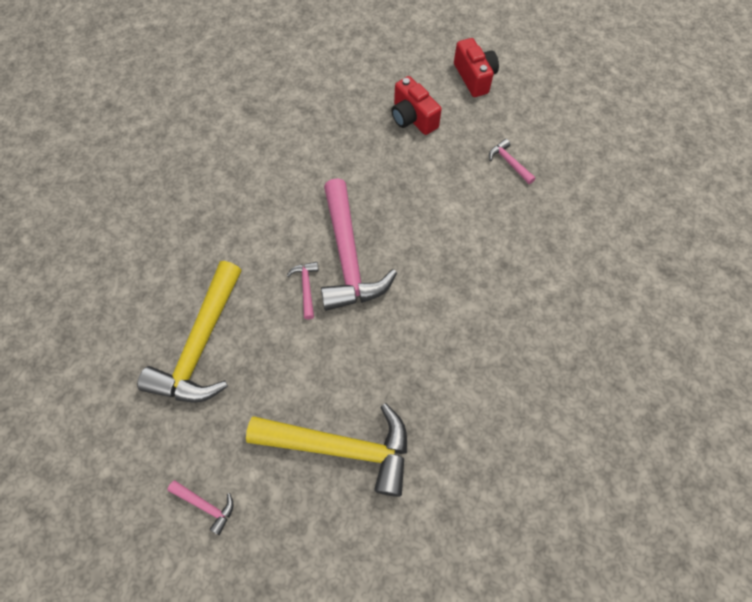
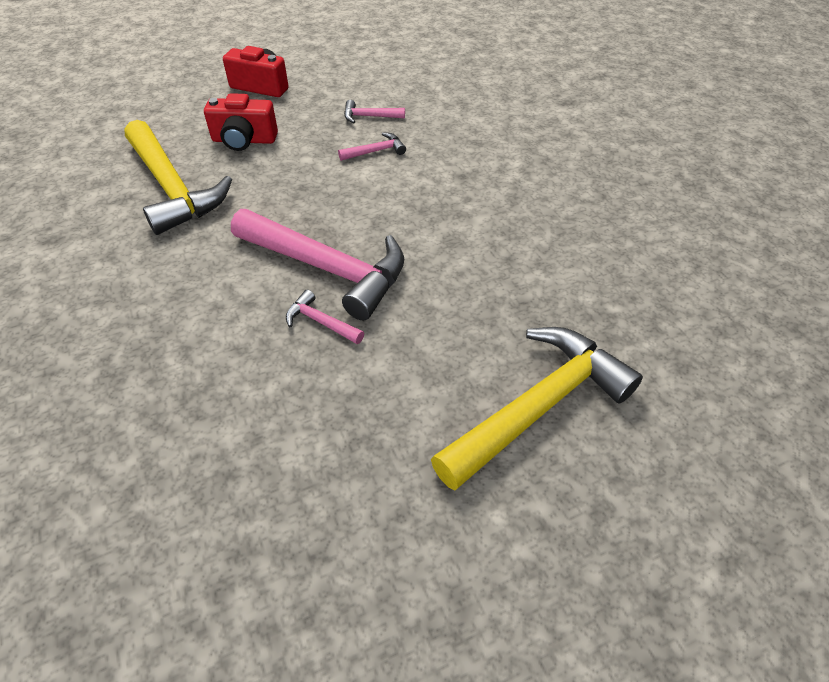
camera: 50 degrees left, 15 degrees down
(201, 345) = (276, 467): yellow hammer -> yellow hammer (172, 188)
(205, 505) = (496, 601): pink hammer -> pink hammer (375, 151)

